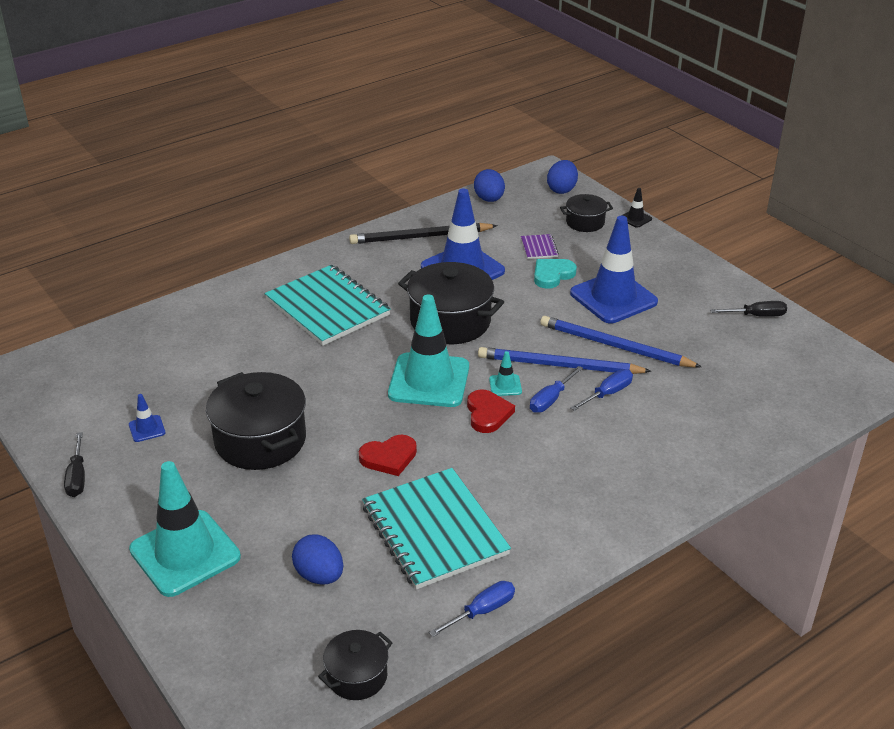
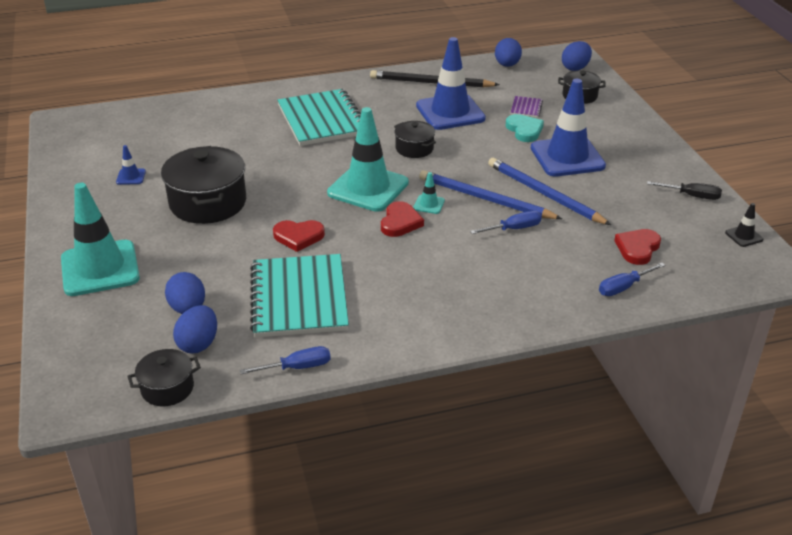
camera: 20 degrees right, 0 degrees up
(77, 477) = (60, 198): black screwdriver -> none
(358, 614) = (198, 344): none -> blue egg
(450, 322) = (414, 148): black pot -> black pot, size x0.54
(551, 399) = (461, 223): blue screwdriver -> blue screwdriver (624, 287)
(552, 275) = (524, 130): turquoise heart -> turquoise heart turned 90 degrees clockwise
(635, 218) = (627, 100): black traffic cone -> black traffic cone (744, 236)
(738, 387) = (637, 248): none -> red heart

